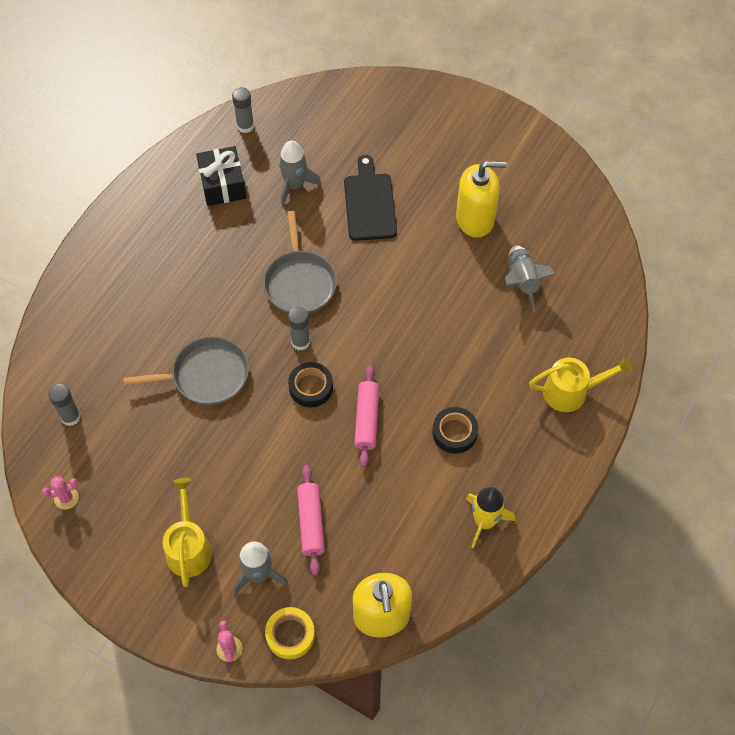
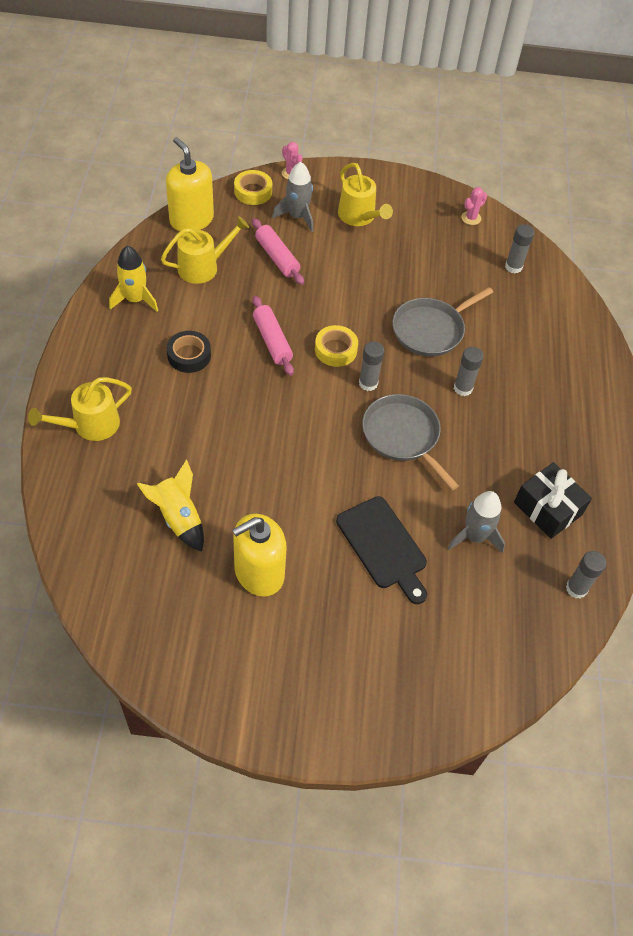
camera: 150 degrees right, 5 degrees down
(218, 306) = (463, 388): none -> grey glue stick
(311, 387) = (335, 350): black tape -> yellow tape
(396, 539) = (203, 267): none -> yellow watering can
(521, 282) = (178, 518): grey rocket -> yellow rocket

